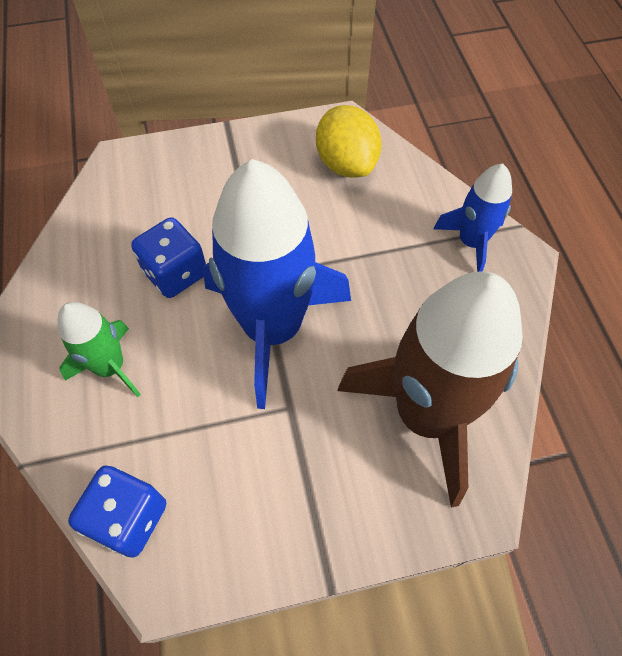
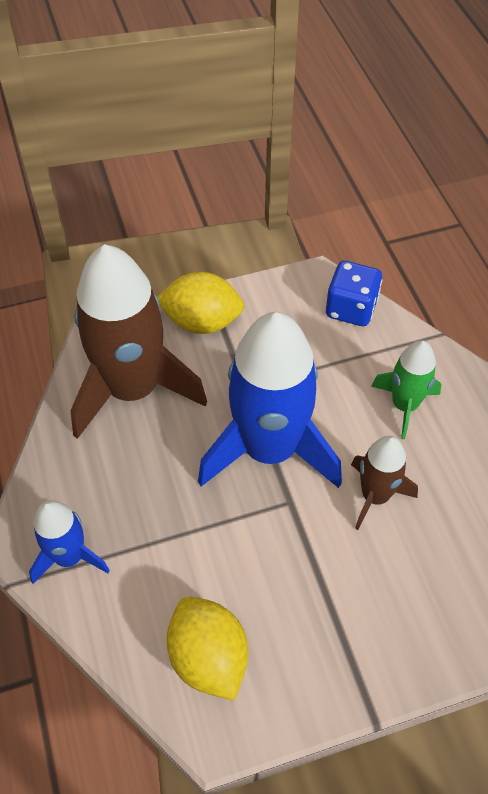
camera: 175 degrees right, 5 degrees down
(175, 273) = (375, 496): blue dice -> brown rocket
(338, 512) = (202, 322): none -> yellow lemon

